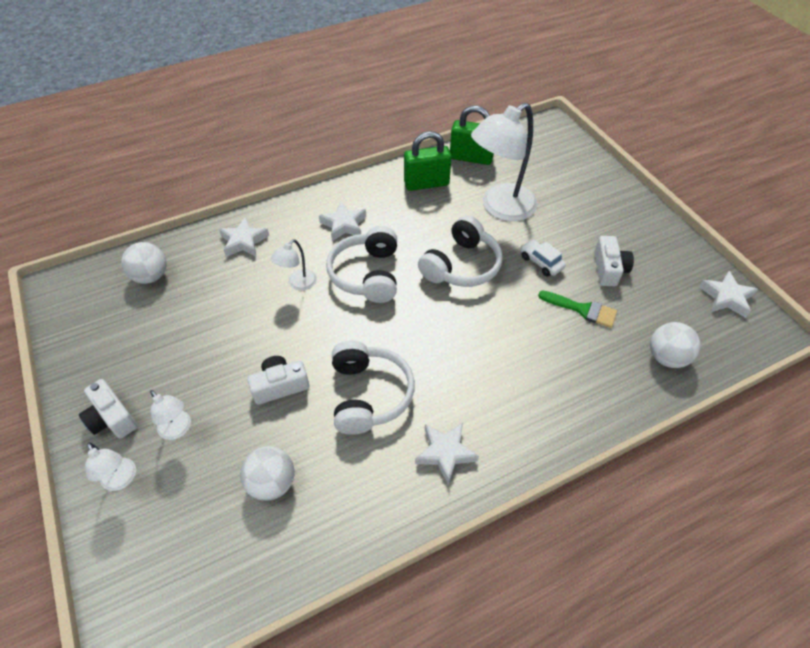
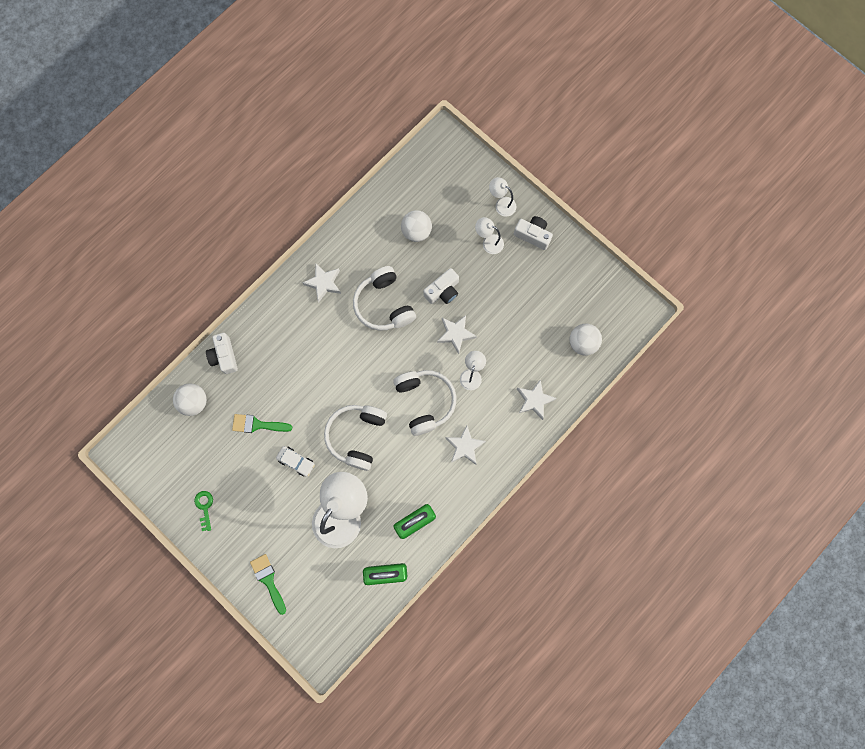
camera: 160 degrees right, 25 degrees up
(593, 181) = (268, 580): none -> green brush
(609, 269) = (242, 473): white camera -> white camera (224, 356)
(659, 251) = (204, 507): none -> green key
(726, 297) = (151, 474): white star -> white star (456, 334)

